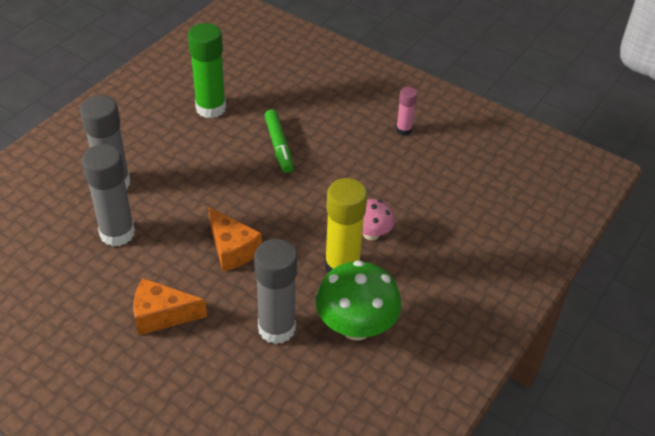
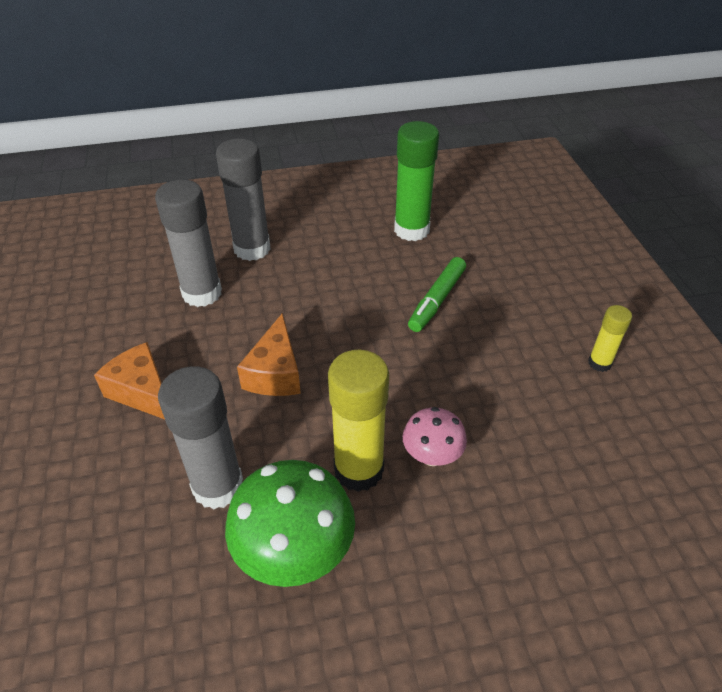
camera: 45 degrees right, 0 degrees up
(404, 130) = (599, 363): pink glue stick -> yellow glue stick

